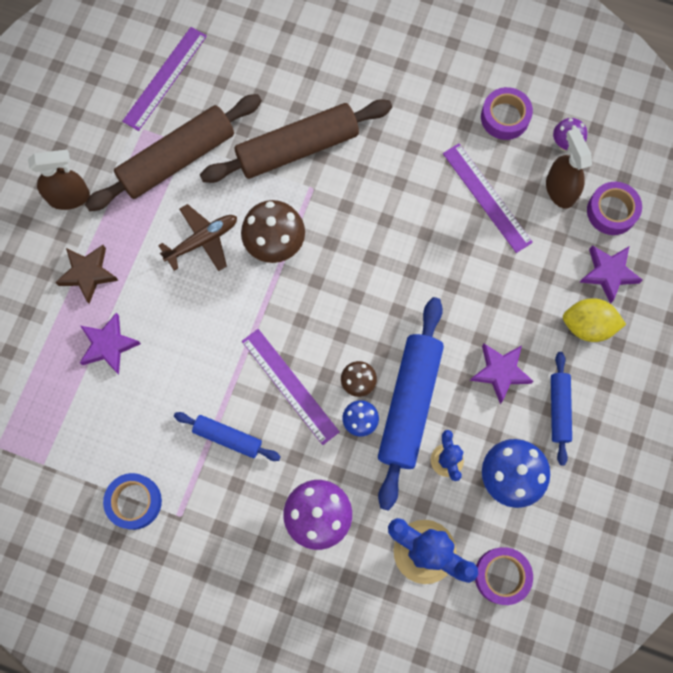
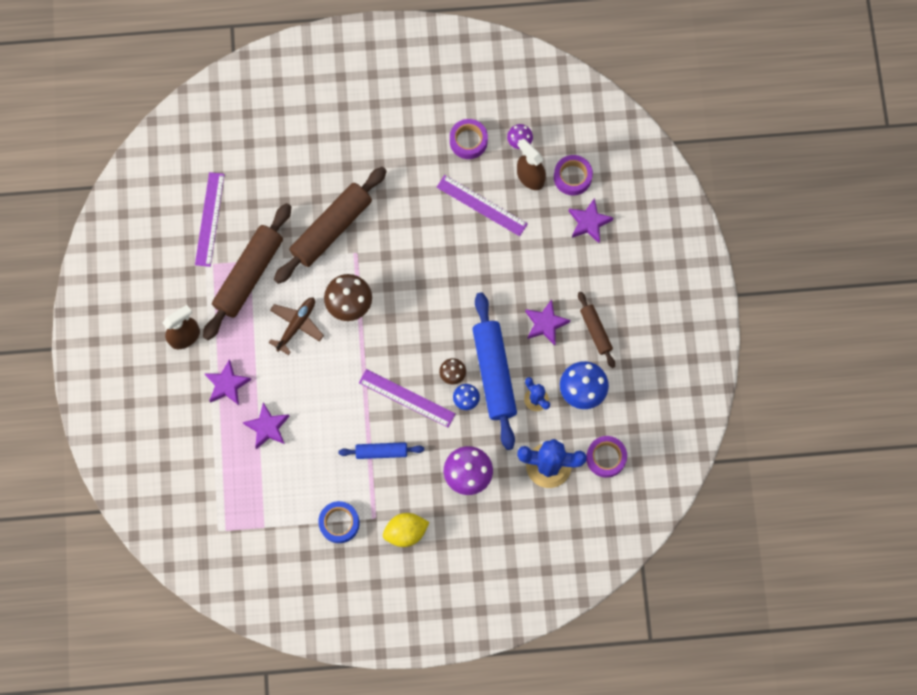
camera: 25 degrees left, 0 degrees up
(88, 274) = (227, 384): brown star -> purple star
(558, 409) = (595, 331): blue rolling pin -> brown rolling pin
(587, 325) = (590, 265): yellow lemon -> yellow lemon (406, 532)

